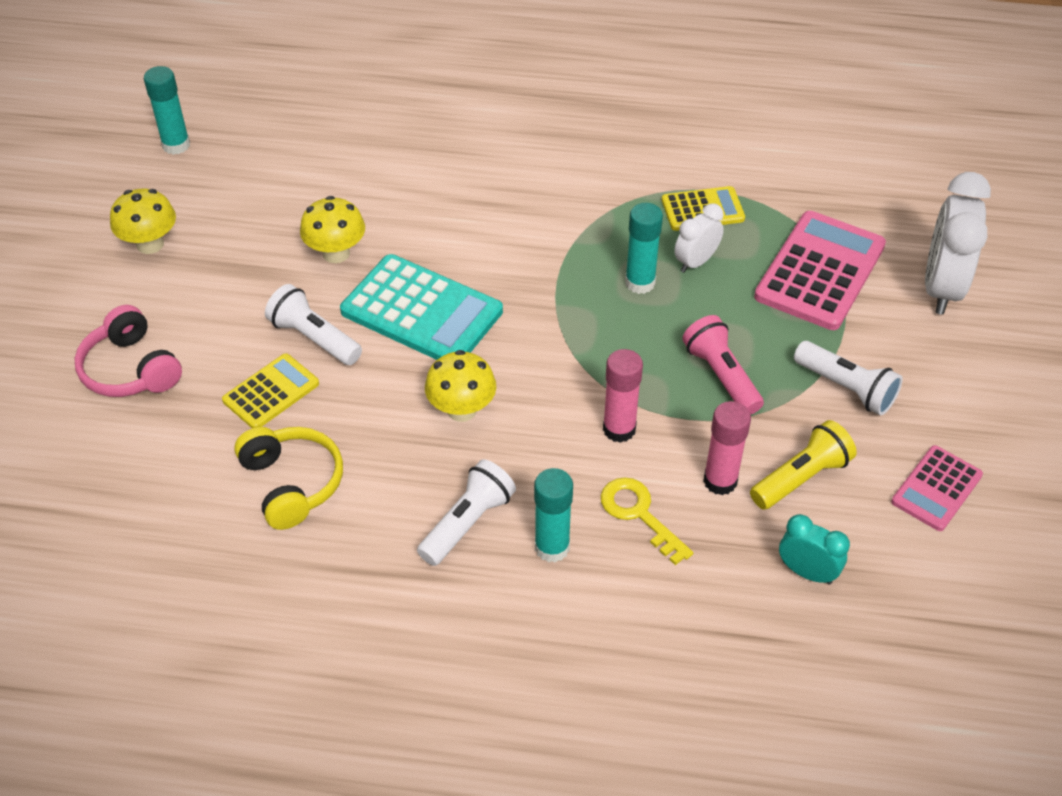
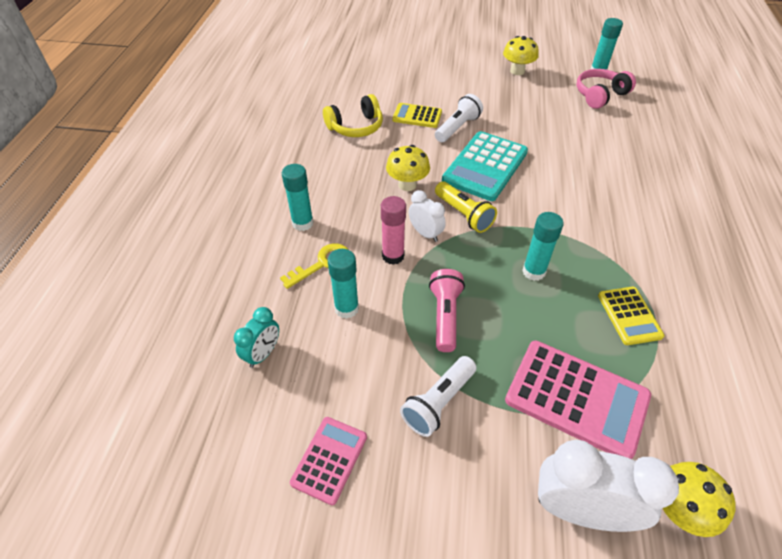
camera: 90 degrees right, 0 degrees up
(131, 369) = (429, 74): pink headphones -> pink headphones (600, 95)
(271, 392) = (417, 116): yellow calculator -> yellow calculator turned 150 degrees clockwise
(336, 253) = (527, 131): yellow mushroom -> yellow mushroom (678, 509)
(467, 523) = (324, 189): white flashlight -> none
(695, 262) = (565, 307): white clock -> white clock (425, 233)
(720, 481) = (346, 308): pink glue stick -> turquoise glue stick
(721, 376) = (445, 316): pink flashlight -> pink flashlight turned 60 degrees counterclockwise
(801, 478) = (347, 359): yellow flashlight -> yellow flashlight (464, 215)
(936, 489) = (329, 459): pink calculator -> pink calculator turned 75 degrees clockwise

